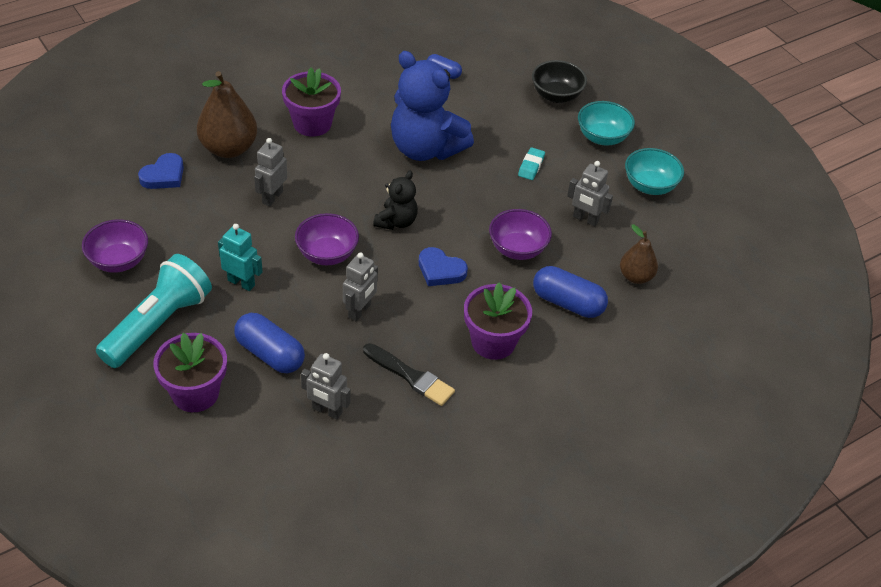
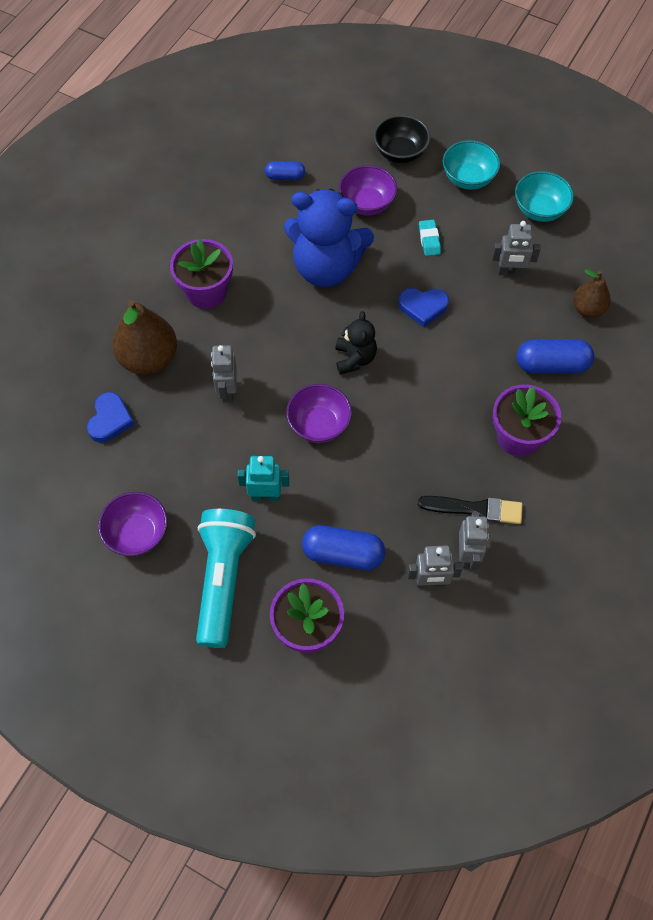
camera: 25 degrees left, 15 degrees up
(360, 311) = (388, 468): grey robot -> grey robot (468, 555)
(440, 270) = (427, 389): blue heart -> blue heart (423, 307)
(517, 249) = (475, 332): purple bowl -> purple bowl (367, 204)

